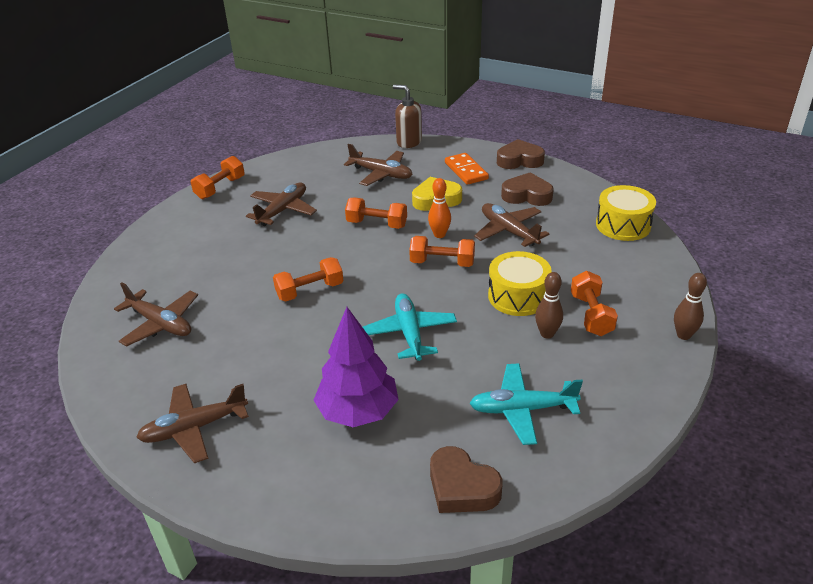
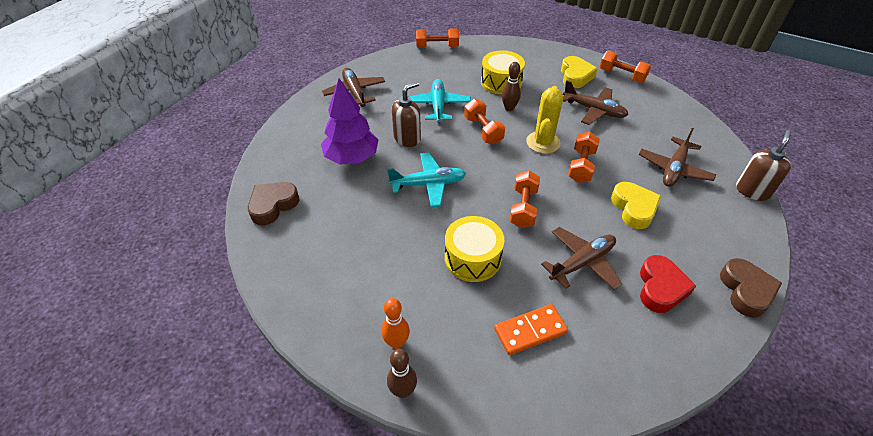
camera: 90 degrees right, 10 degrees up
(160, 324) = (450, 69): brown plane -> none
(212, 218) = (575, 76): none -> yellow heart
(320, 357) = (407, 138): none -> brown soap dispenser
(337, 247) = (543, 142): none -> yellow cactus
(439, 235) = (569, 208): orange bowling pin -> orange bowling pin (396, 343)
(466, 171) = (702, 236): orange domino -> orange domino (530, 331)
(522, 409) = (332, 245): turquoise plane -> turquoise plane (438, 106)
(527, 195) = (660, 288): brown heart -> red heart
(547, 334) = (418, 273): brown bowling pin -> brown bowling pin (509, 108)
(591, 315) = (441, 312): orange dumbbell -> orange dumbbell (437, 47)
(623, 225) = (611, 380): yellow drum -> yellow drum (501, 82)

